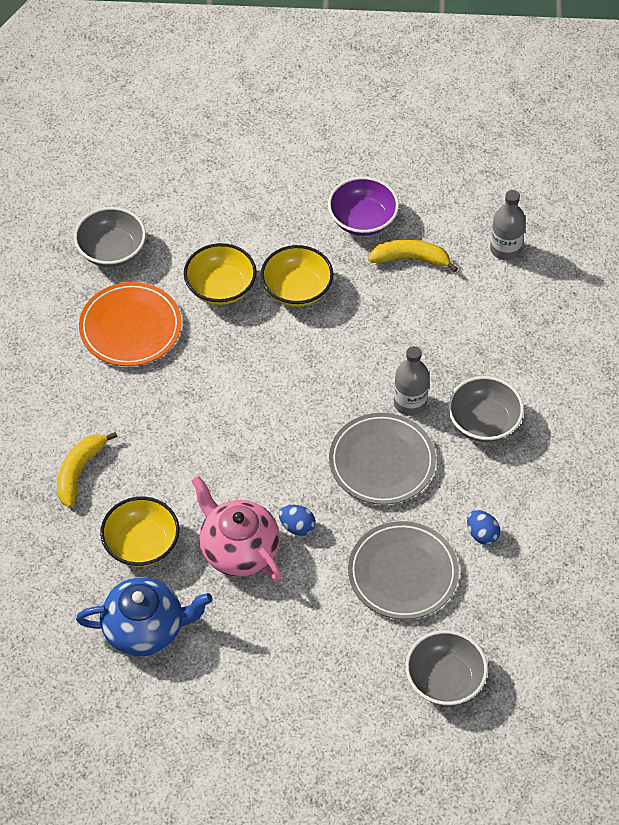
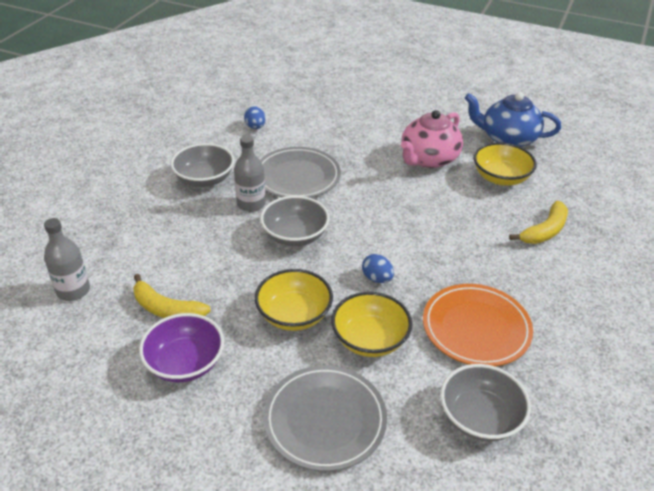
camera: 160 degrees left, 15 degrees down
(238, 549) = (428, 159): pink teapot -> pink teapot turned 60 degrees clockwise
(297, 527) = (380, 159): blue egg -> blue egg (377, 278)
(403, 573) = (321, 123): grey plate -> grey plate (325, 420)
(445, 679) = (325, 80): grey bowl -> grey bowl (295, 235)

